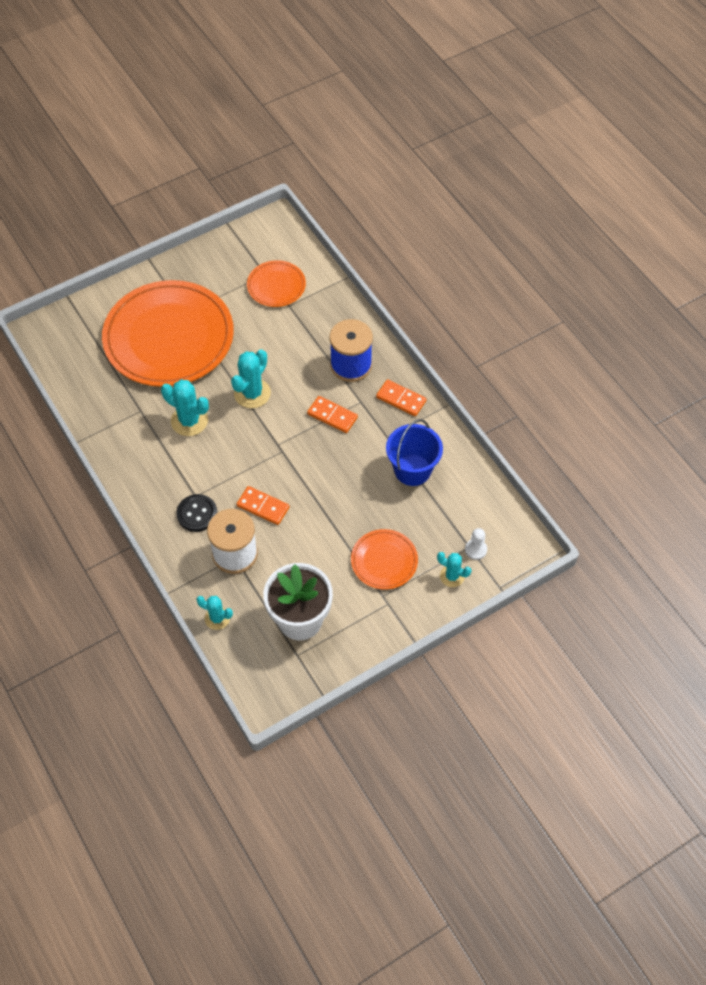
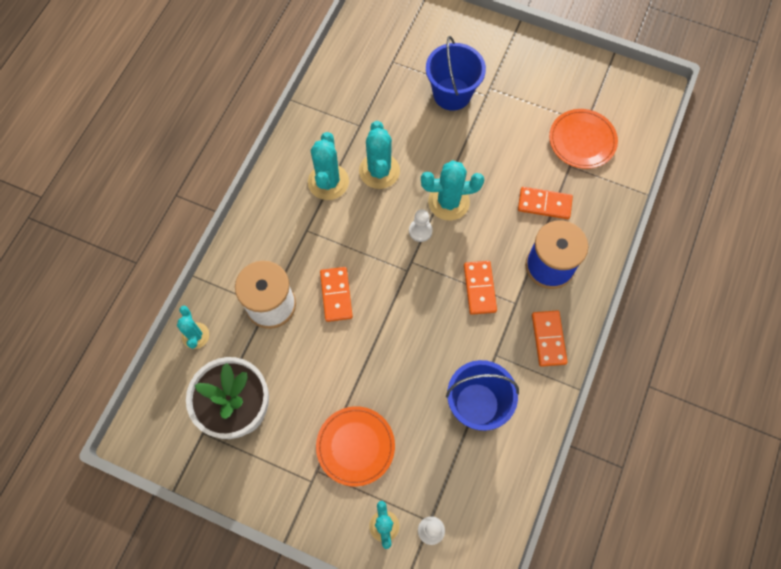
camera: 55 degrees right, 10 degrees up
(169, 337) = (452, 94): orange plate -> blue bucket
(169, 458) = (328, 182): none -> turquoise cactus
(197, 514) = (289, 244): black button -> none
(259, 424) = (420, 231): none -> white pawn
(304, 338) = (544, 204): none -> orange domino

